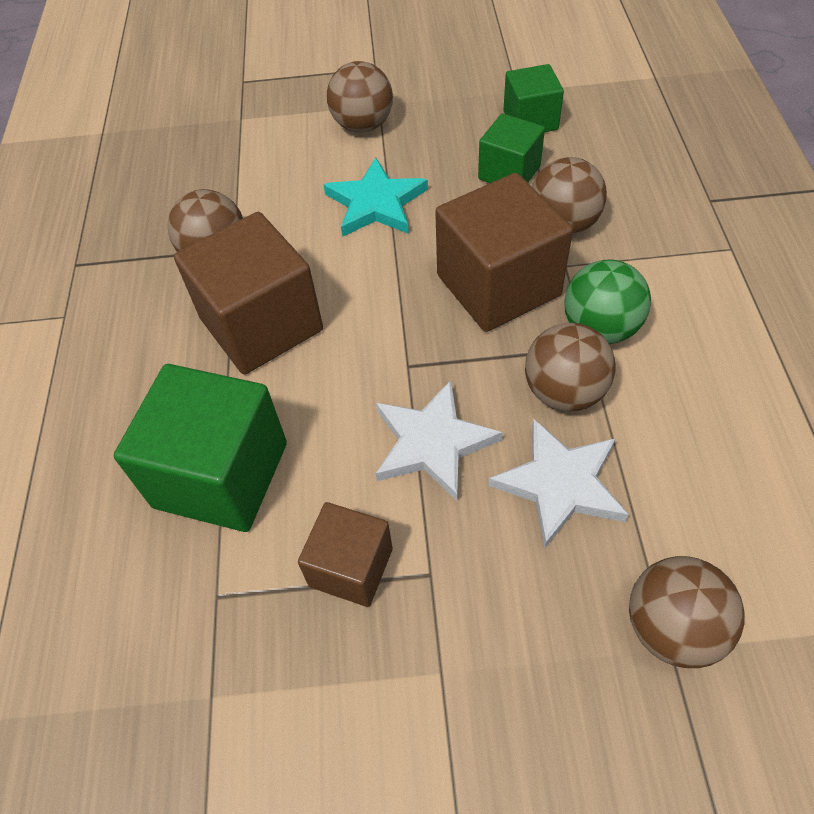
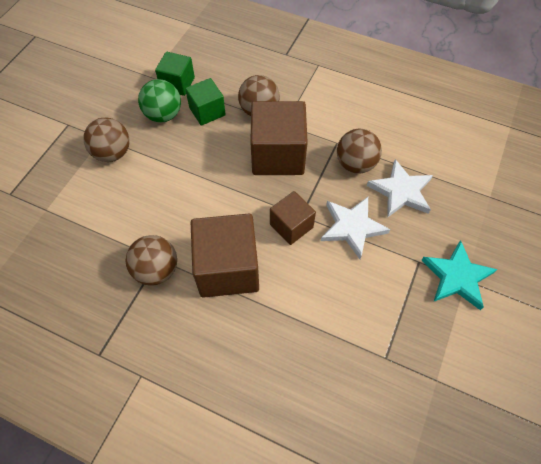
camera: 65 degrees left, 5 degrees up
(221, 475) = (316, 328): green cube -> none
(351, 567) = (400, 291): brown cube -> brown cube (291, 226)
(376, 203) = (180, 176): turquoise star -> turquoise star (457, 277)
(600, 328) = (330, 132): green ball -> green ball (163, 115)
(672, 627) = (482, 191): brown ball -> none

